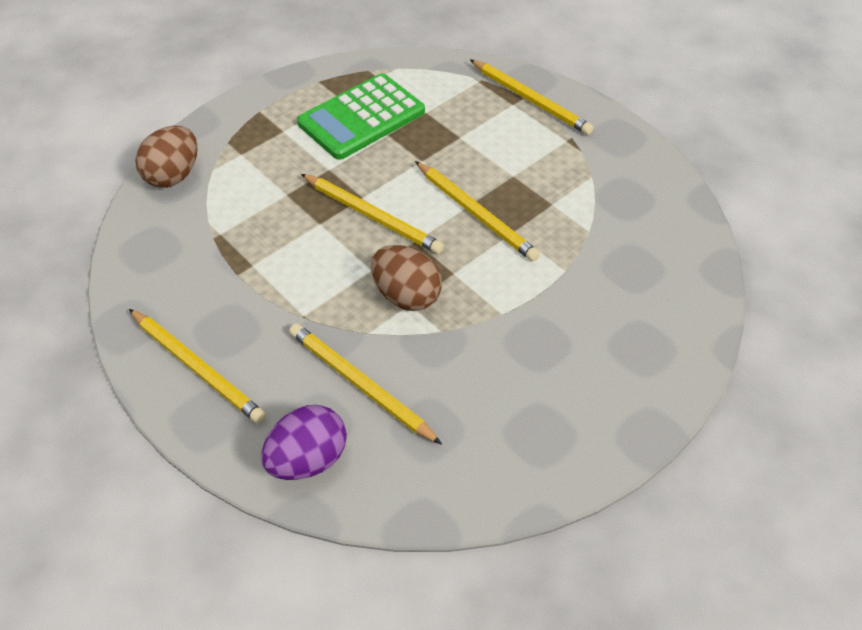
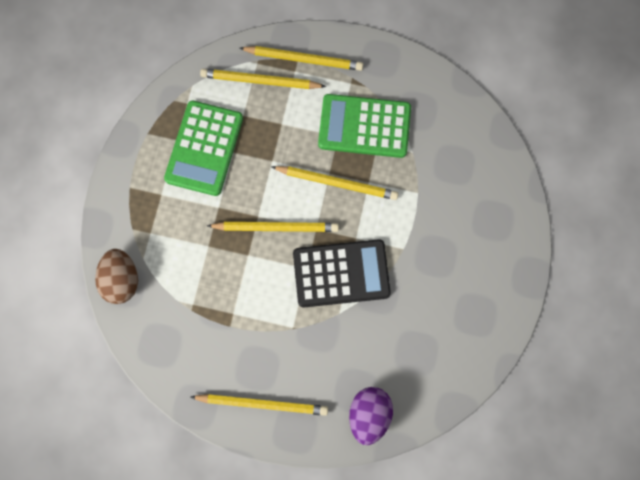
camera: 35 degrees left, 25 degrees up
(360, 384) = (361, 351): yellow pencil -> yellow pencil (260, 81)
(406, 296) = (341, 273): brown egg -> black calculator
(550, 182) = (364, 126): none -> green calculator

